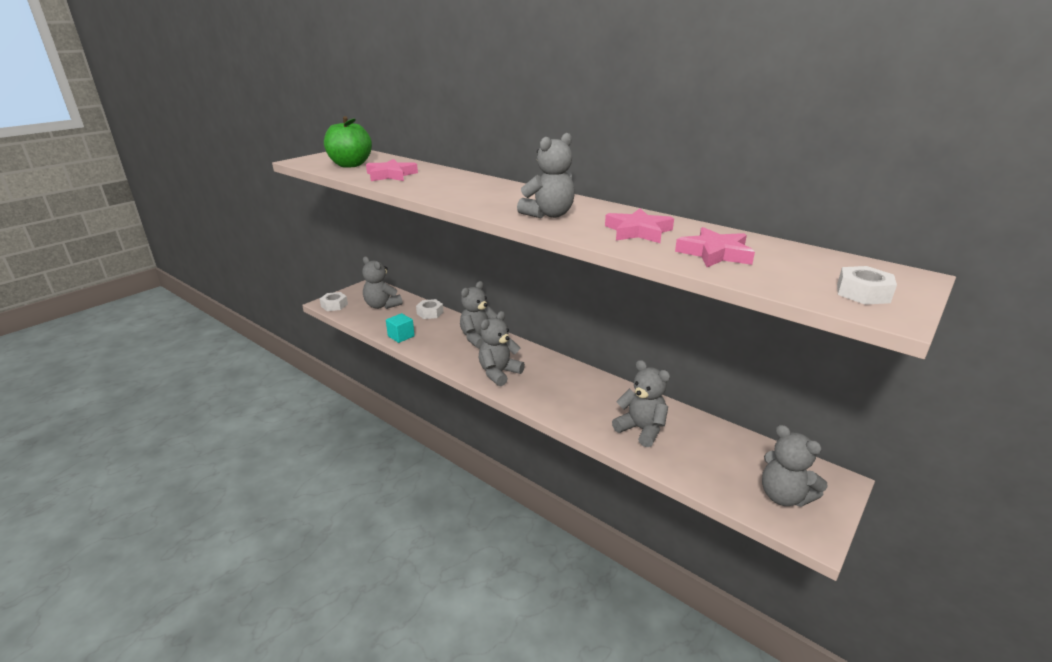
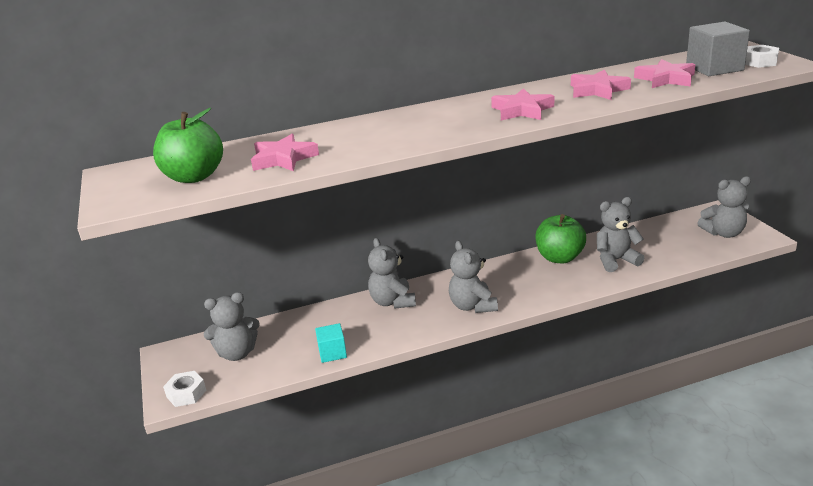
camera: 55 degrees left, 0 degrees up
(430, 313) = (300, 321): white nut -> none
(549, 215) = (522, 110): grey teddy bear -> pink star
(614, 395) = (559, 258): none -> green apple
(793, 271) = (714, 68): none -> grey cube

